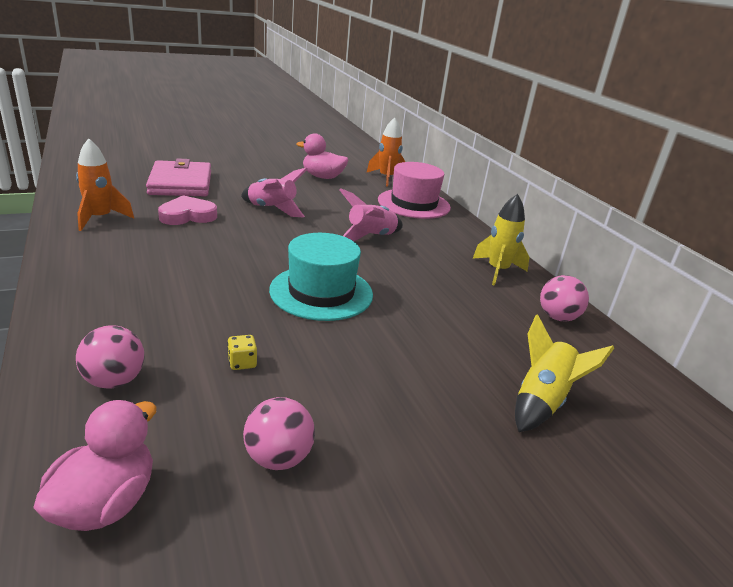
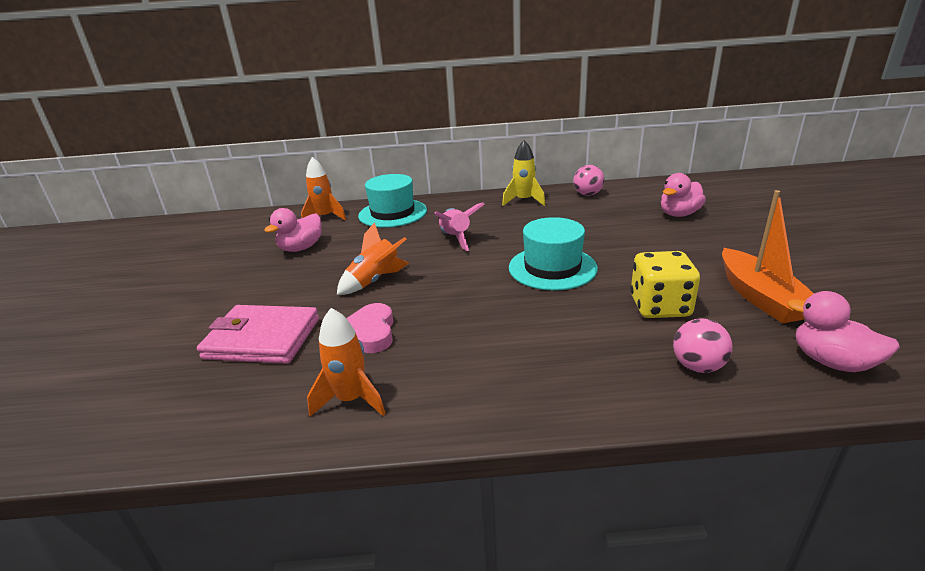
camera: 65 degrees left, 0 degrees up
(242, 363) = (659, 306): yellow dice -> yellow dice, size x2.48
(272, 209) = (375, 281): pink rocket -> orange rocket
(278, 458) = (760, 297): pink ball -> orange boat
(414, 204) = (392, 213): pink hat -> turquoise hat
(542, 401) = (679, 214): yellow rocket -> pink duck

